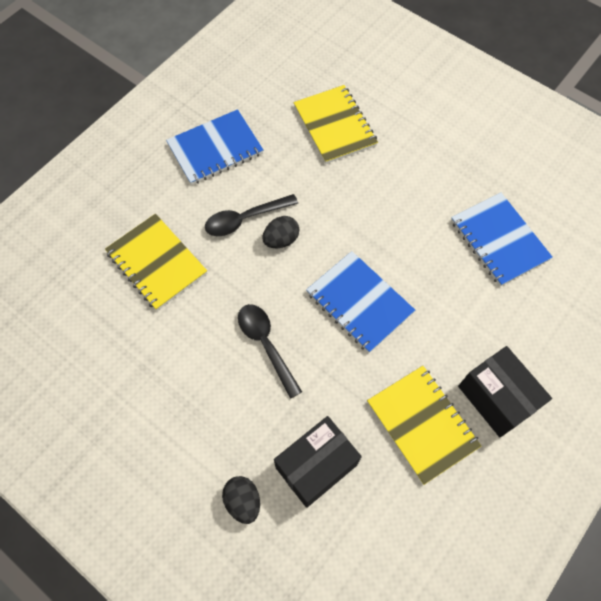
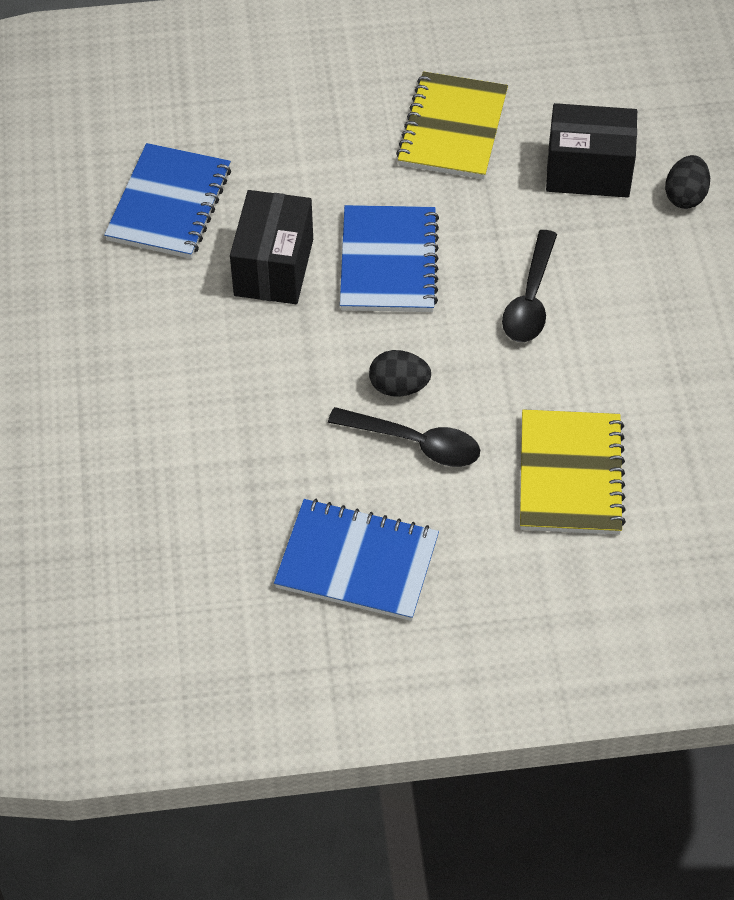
camera: 135 degrees left, 10 degrees down
(335, 126) = (175, 468): yellow notebook -> none
(496, 398) = (359, 96): black box -> black box (273, 267)

